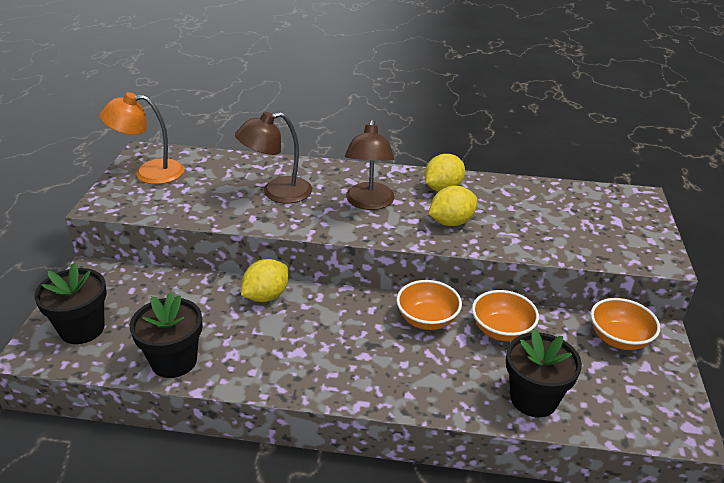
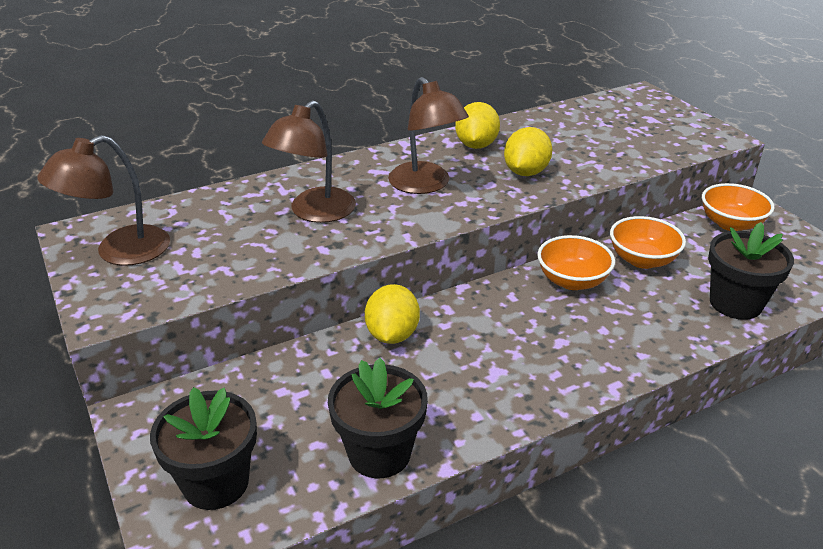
camera: 35 degrees left, 0 degrees up
(149, 172) = (119, 252): orange lamp -> brown lamp

